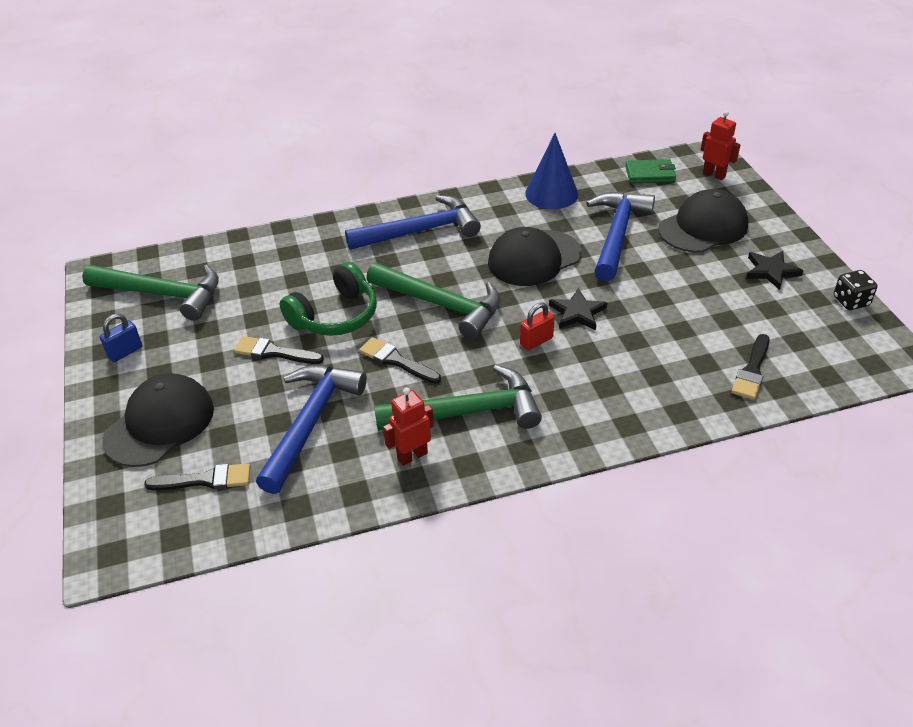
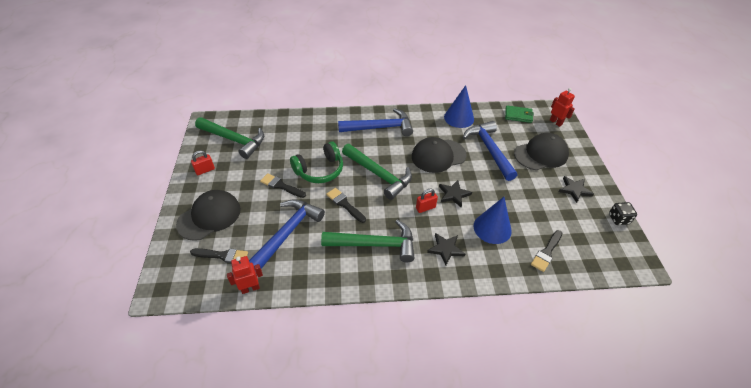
camera: 10 degrees right, 5 degrees up
(125, 352) = (205, 170): blue padlock -> red padlock
(412, 456) = (336, 265): red robot -> red robot (250, 288)
(588, 397) = (445, 249): none -> black star
(617, 235) = (489, 150): blue hammer -> blue hammer turned 45 degrees counterclockwise
(655, 351) = (492, 228): none -> blue cone

